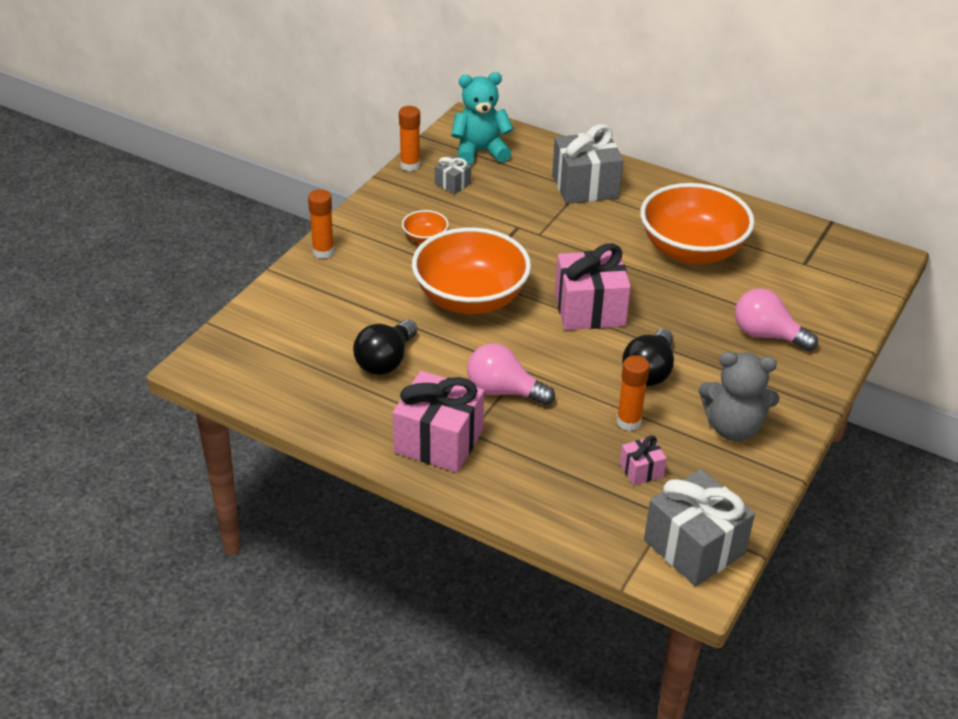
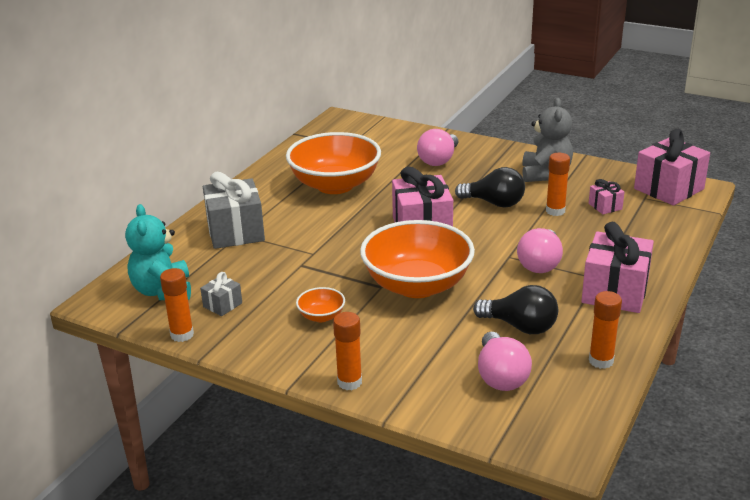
camera: 90 degrees left, 10 degrees down
(309, 339) = (500, 376): none -> pink light bulb
(317, 408) = (601, 361): none -> orange glue stick
(694, 547) = (668, 189): grey gift -> pink gift

